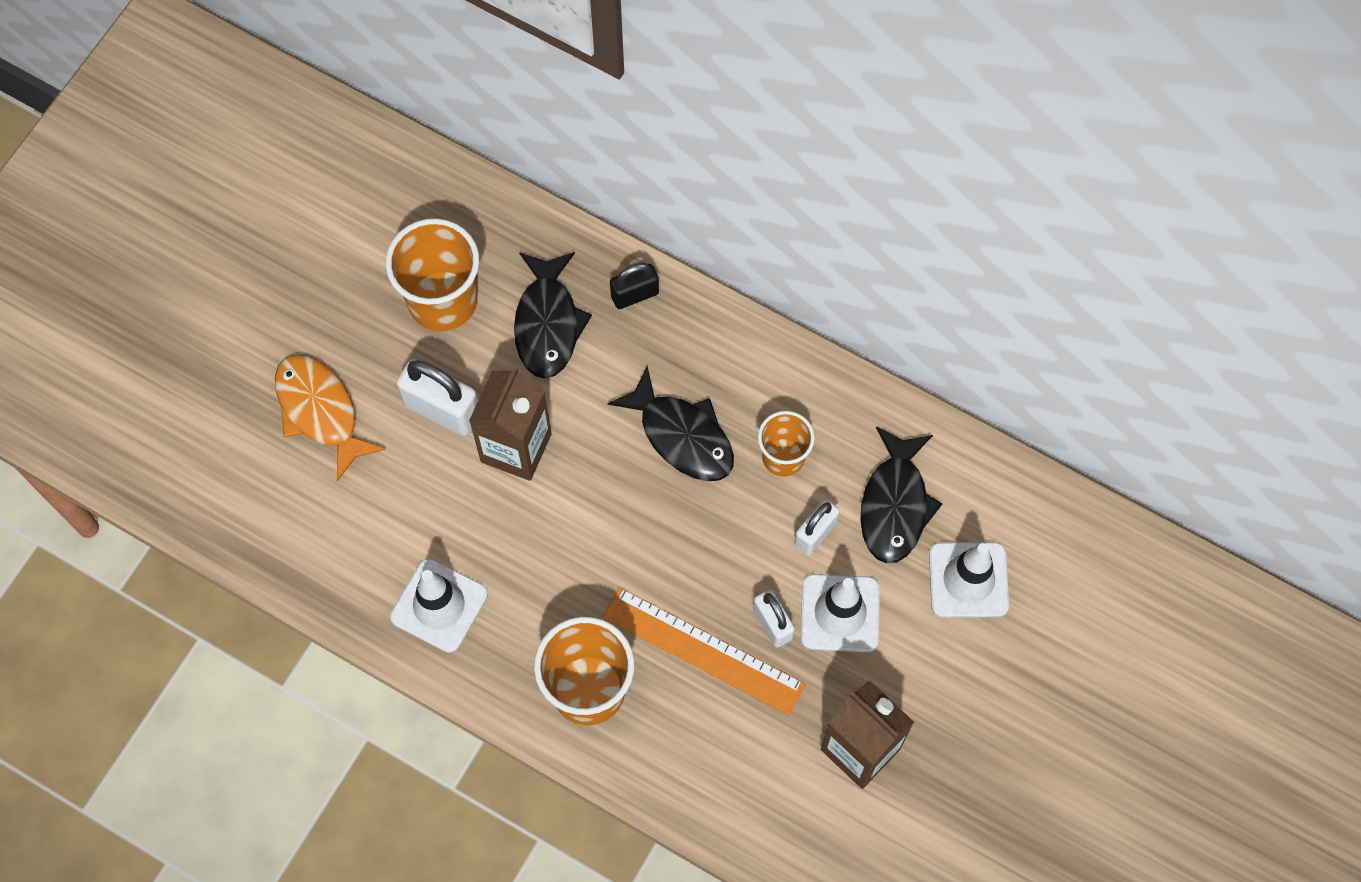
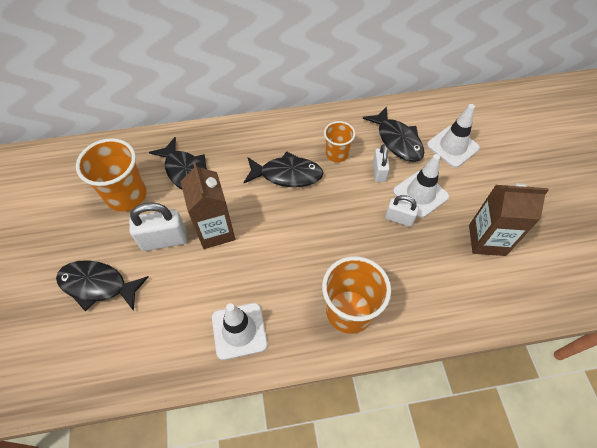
camera: 40 degrees left, 10 degrees down
(320, 411) = (98, 285): orange fish -> black fish
(634, 294) = (216, 138): black padlock -> none
(703, 651) = (382, 252): orange ruler -> none

